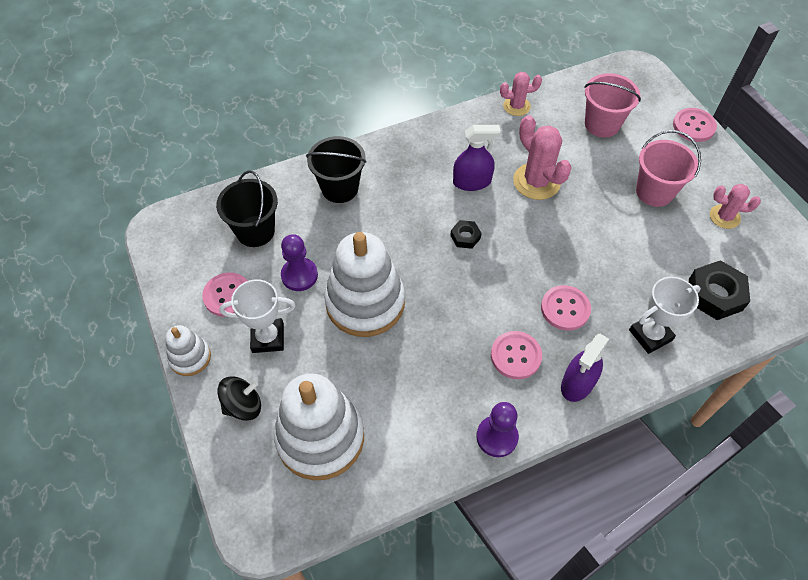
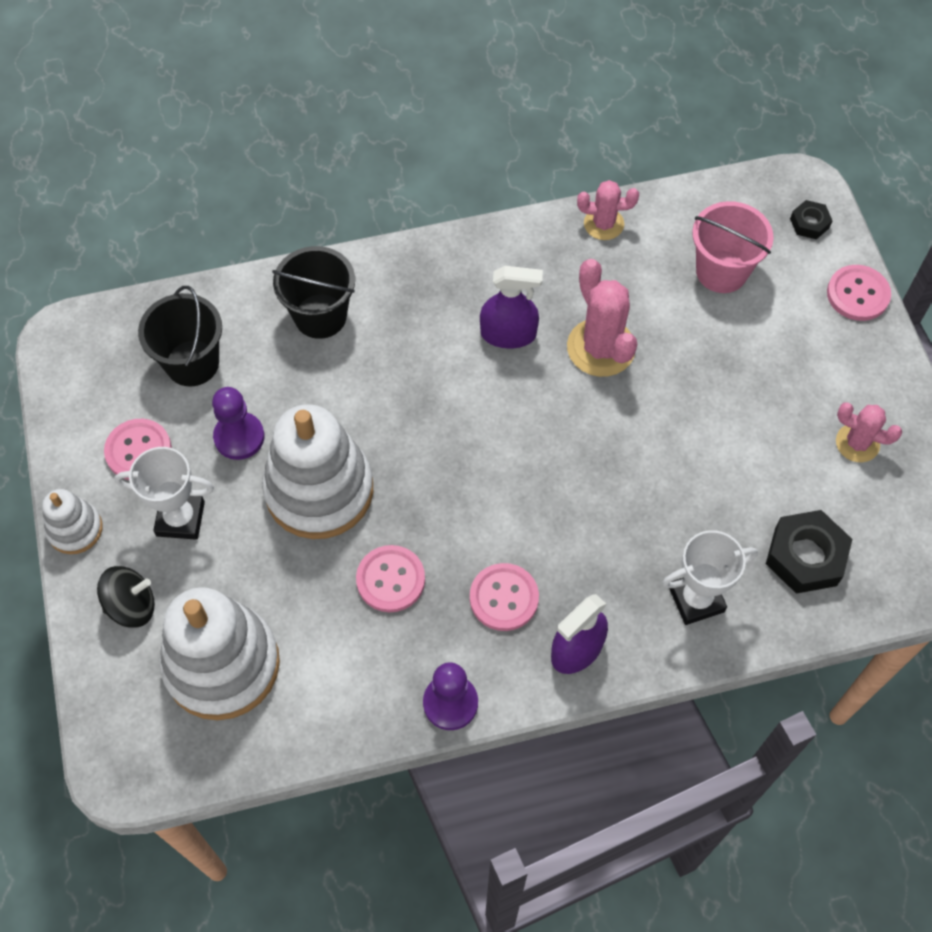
camera: 10 degrees right, 5 degrees up
(465, 237) = (478, 416): black nut -> black nut (809, 223)
(565, 309) = (589, 543): pink button -> pink button (390, 580)
(654, 192) = (767, 389): pink bucket -> none

